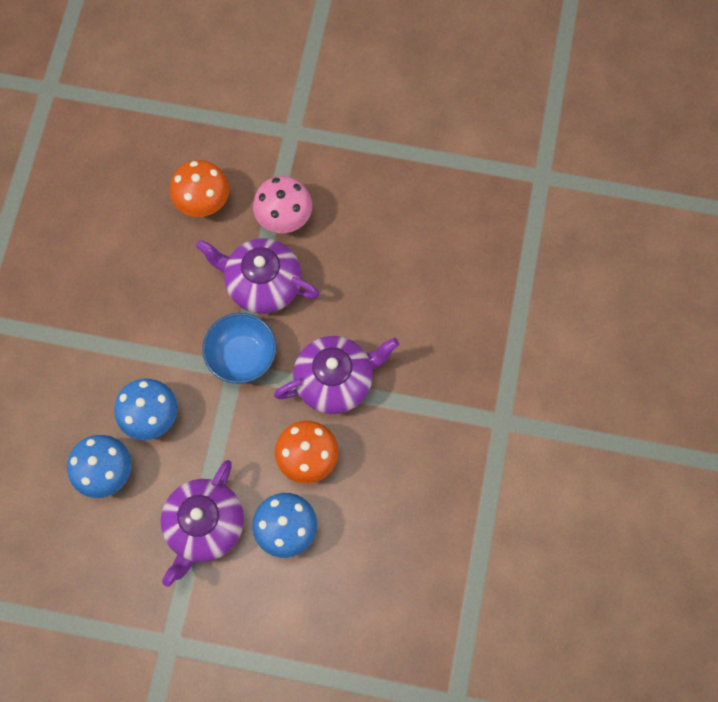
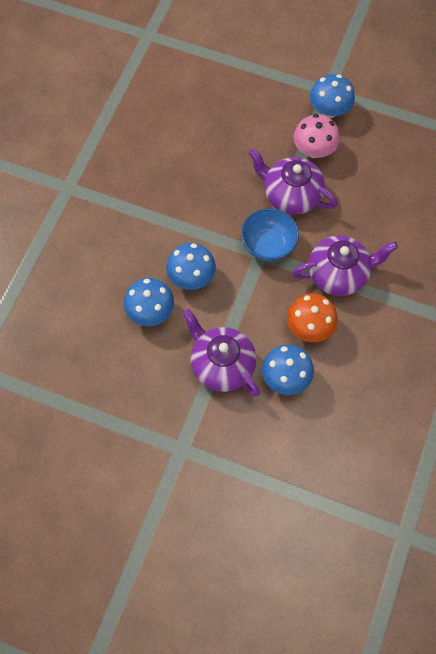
camera: 10 degrees right, 5 degrees down
(203, 201) = (253, 129): orange mushroom -> none
(205, 526) = (221, 364): purple teapot -> purple teapot turned 105 degrees clockwise
(297, 158) = (329, 110): none -> blue mushroom

